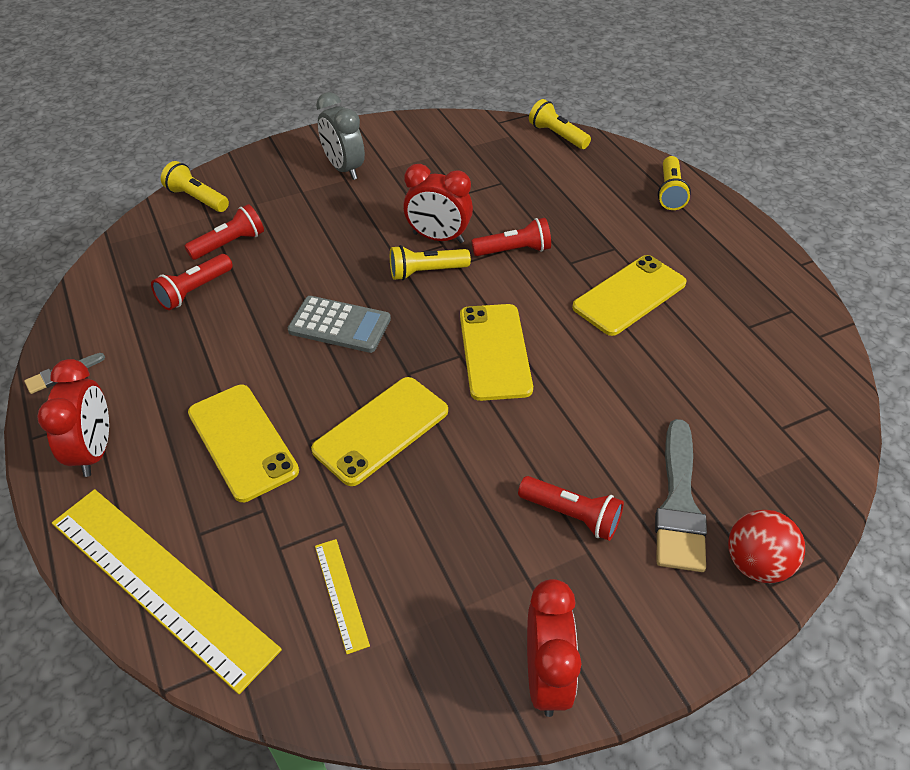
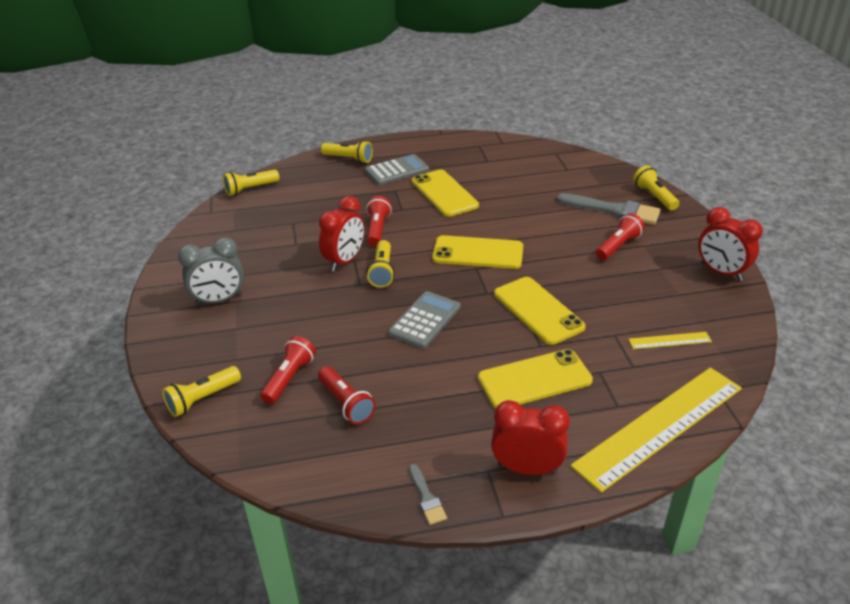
camera: 75 degrees left, 10 degrees down
(229, 244) = (289, 378): red flashlight -> red flashlight turned 45 degrees clockwise
(546, 676) = (721, 272): red clock -> red clock turned 150 degrees counterclockwise
(665, 240) = (397, 170): none -> grey calculator
(756, 563) = (654, 197): red ball -> yellow flashlight

